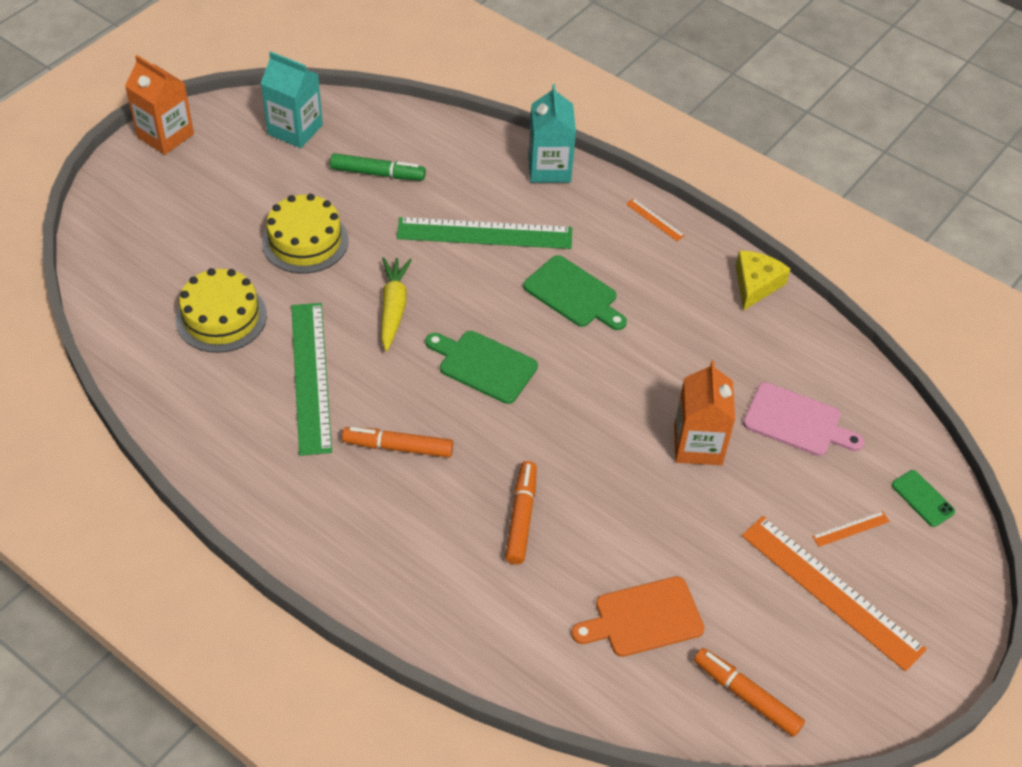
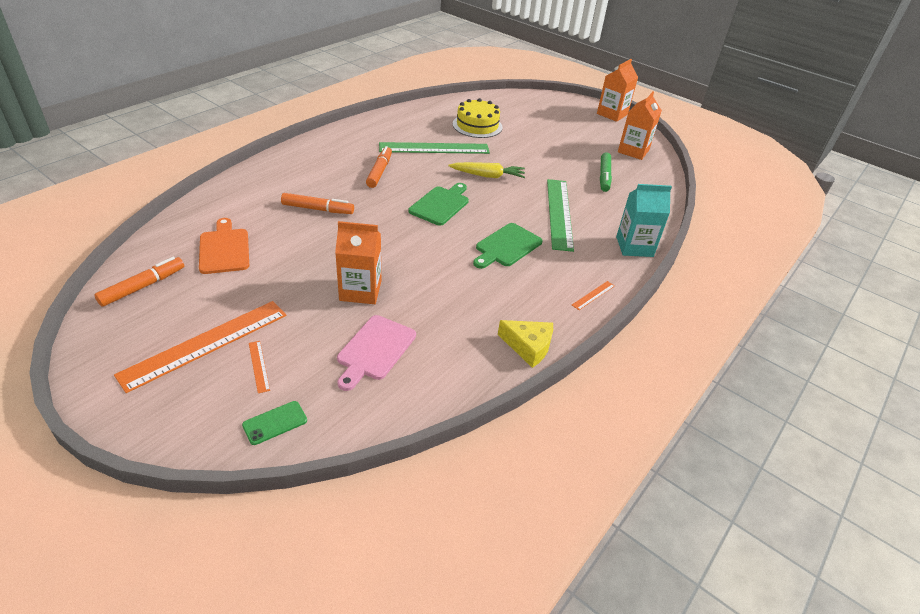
camera: 90 degrees right, 10 degrees down
(295, 130) = (633, 151): turquoise carton -> orange carton
(305, 241) = (539, 150): yellow cake -> none

